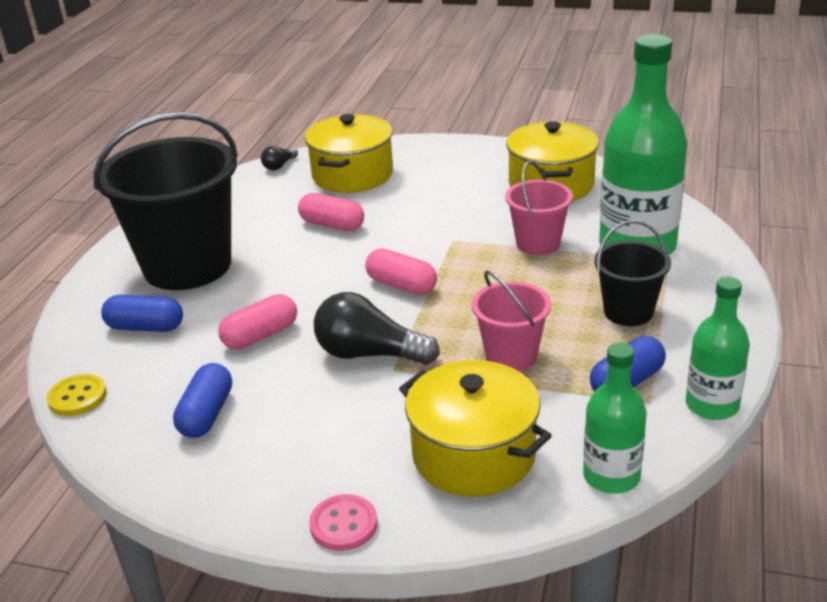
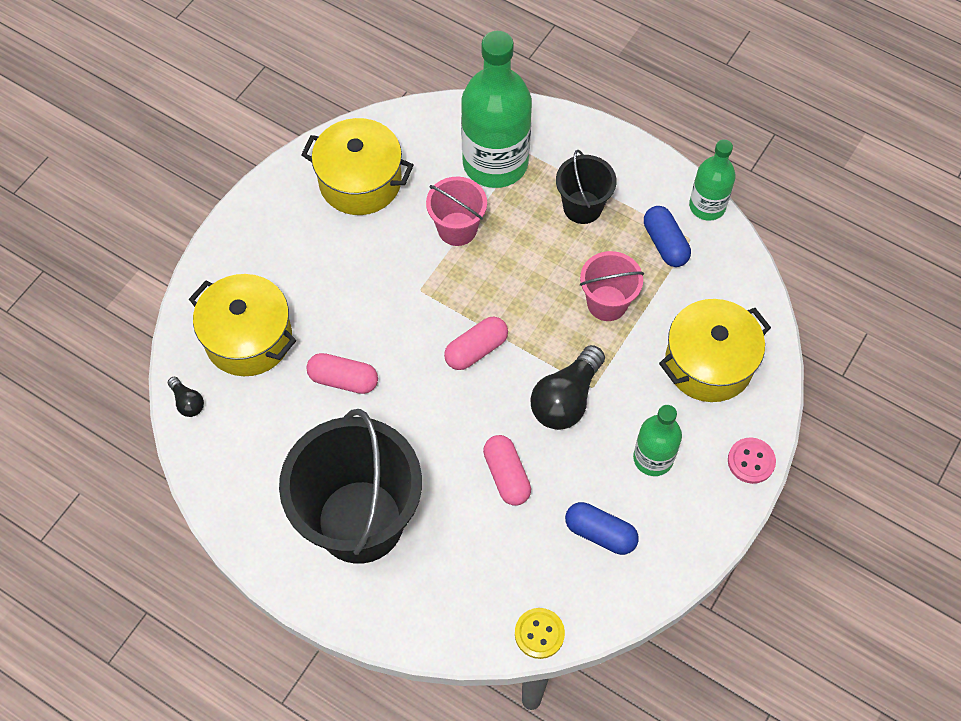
camera: 75 degrees left, 30 degrees up
(145, 327) = (453, 569): blue capsule -> none
(332, 225) = (343, 380): pink capsule -> pink capsule turned 60 degrees clockwise
(611, 476) = (755, 291): green bottle -> green bottle (653, 458)

